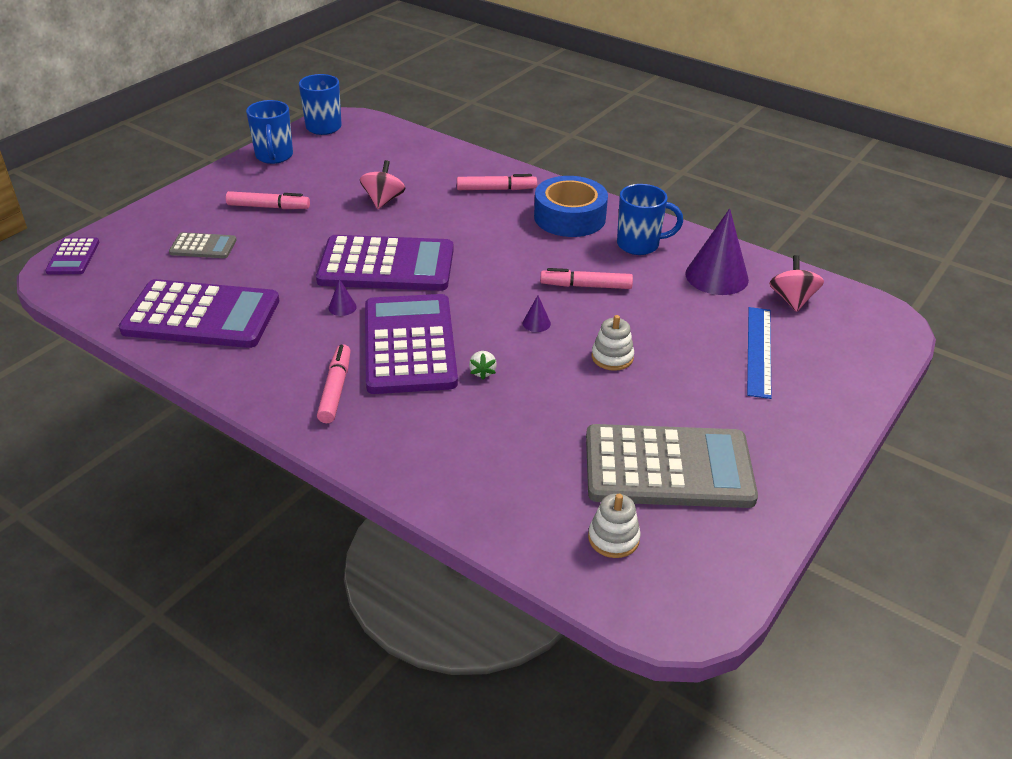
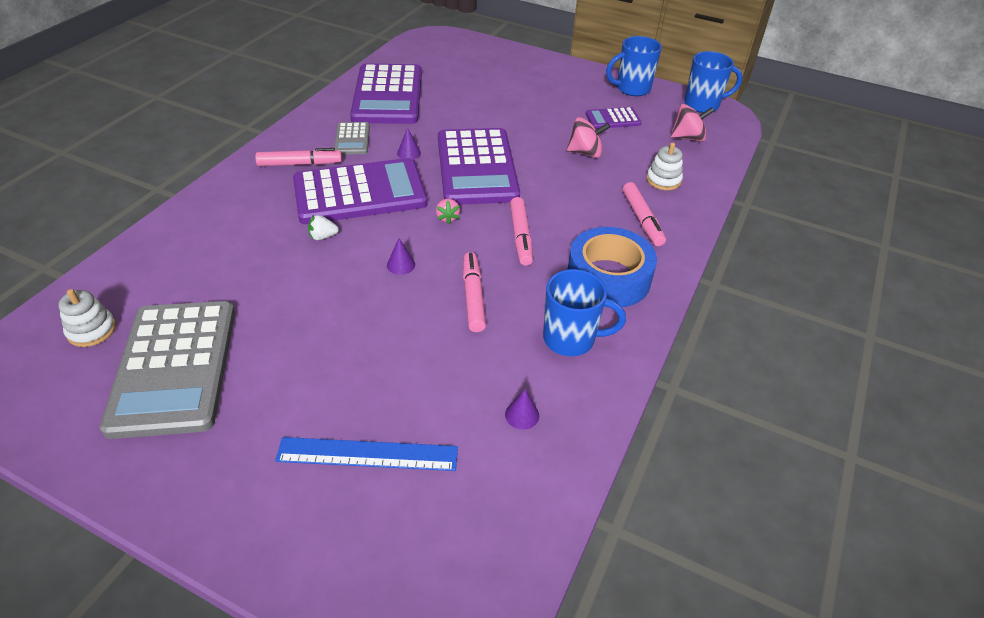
camera: 80 degrees right, 5 degrees up
(73, 257) = (450, 38): purple calculator -> purple calculator (613, 119)
(203, 246) = (478, 81): grey calculator -> grey calculator (352, 139)
(268, 207) = (547, 98): pink marker -> pink marker (521, 236)
(469, 290) = (447, 218): none -> pink strawberry
(612, 357) = (348, 321): white stacking toy -> white stacking toy (663, 180)
(639, 245) = (571, 339): blue mug -> blue mug turned 75 degrees counterclockwise
(716, 276) = (522, 415): purple cone -> purple cone, size x0.42
(792, 300) = (486, 499): pink spinning top -> pink spinning top (688, 138)

